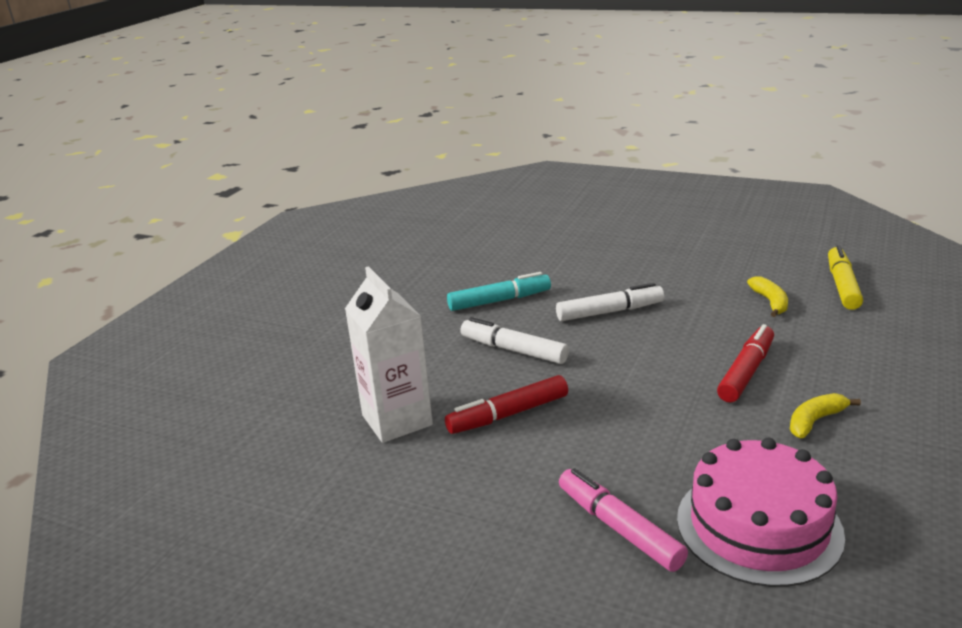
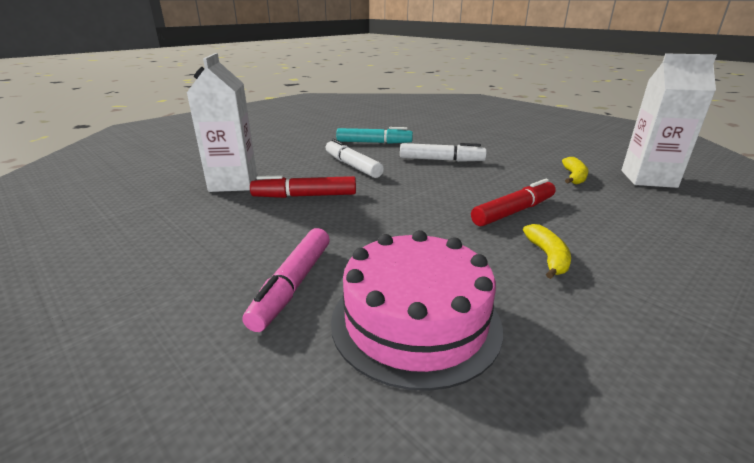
camera: 20 degrees right, 0 degrees up
(619, 528) = (293, 285): pink marker -> pink marker turned 150 degrees counterclockwise
(815, 421) = (547, 257): yellow banana -> yellow banana turned 105 degrees clockwise
(842, 285) = (648, 179): yellow marker -> white carton

